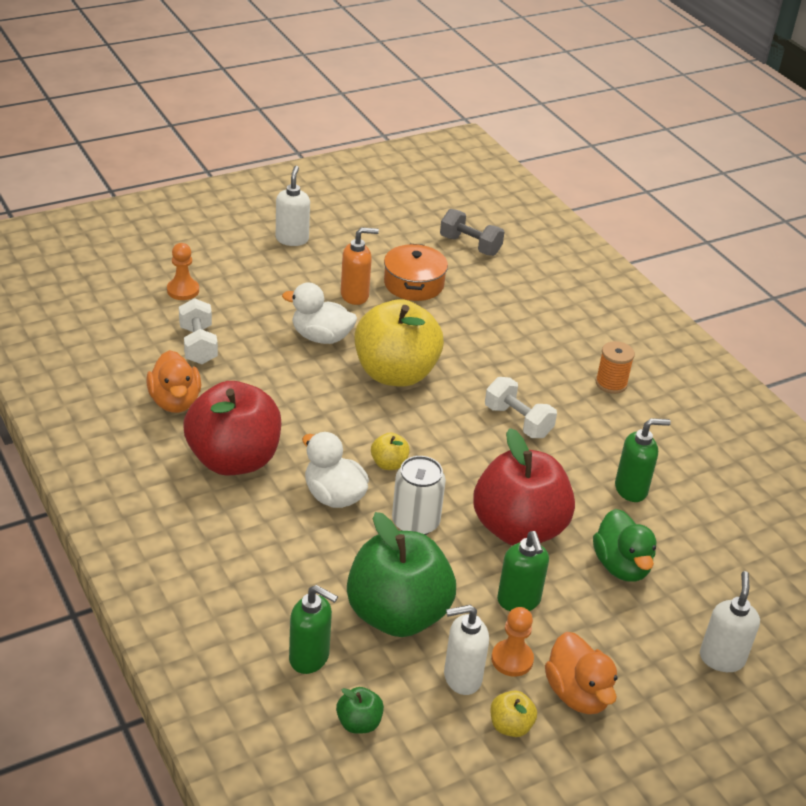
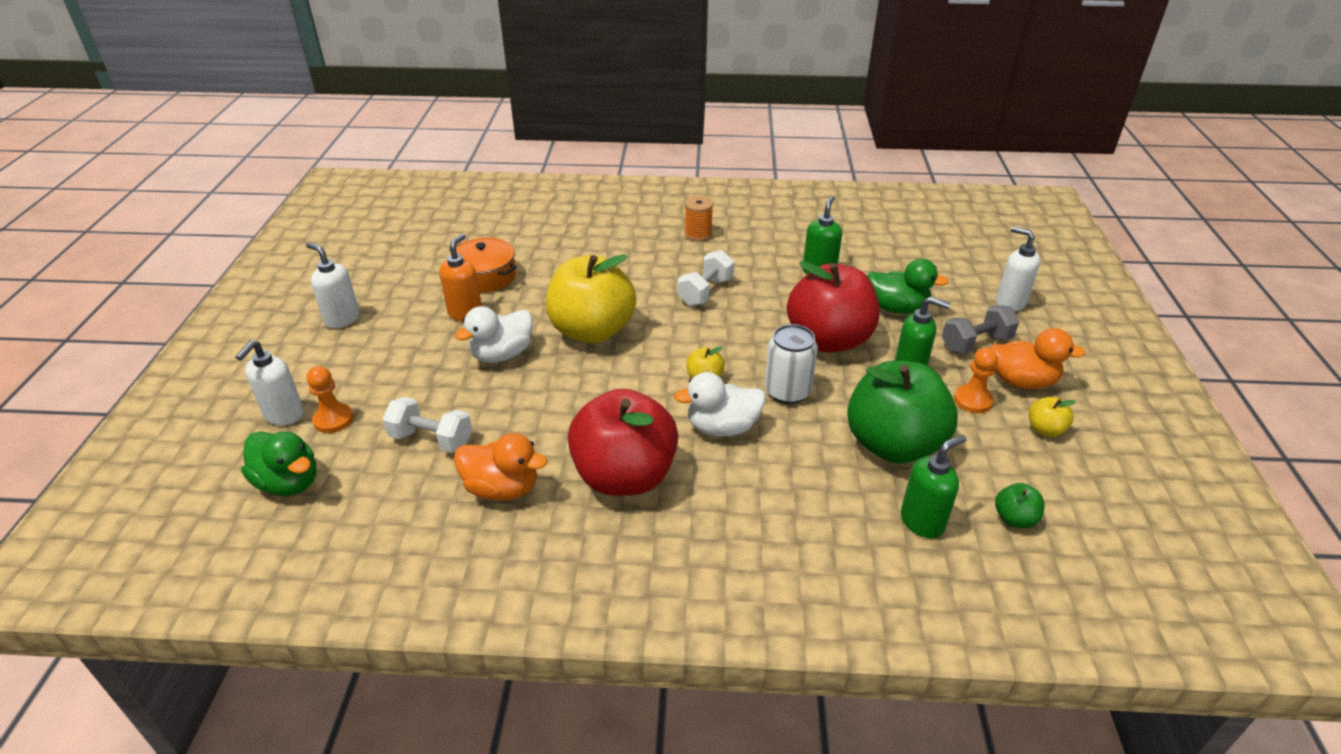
camera: 55 degrees left, 0 degrees up
(110, 302) = (289, 482): none -> green duck
(462, 678) = (982, 436): white soap dispenser -> white soap dispenser (284, 415)
(470, 245) = (469, 230): grey dumbbell -> grey dumbbell (975, 344)
(518, 421) = (705, 292): white dumbbell -> white dumbbell turned 45 degrees counterclockwise

